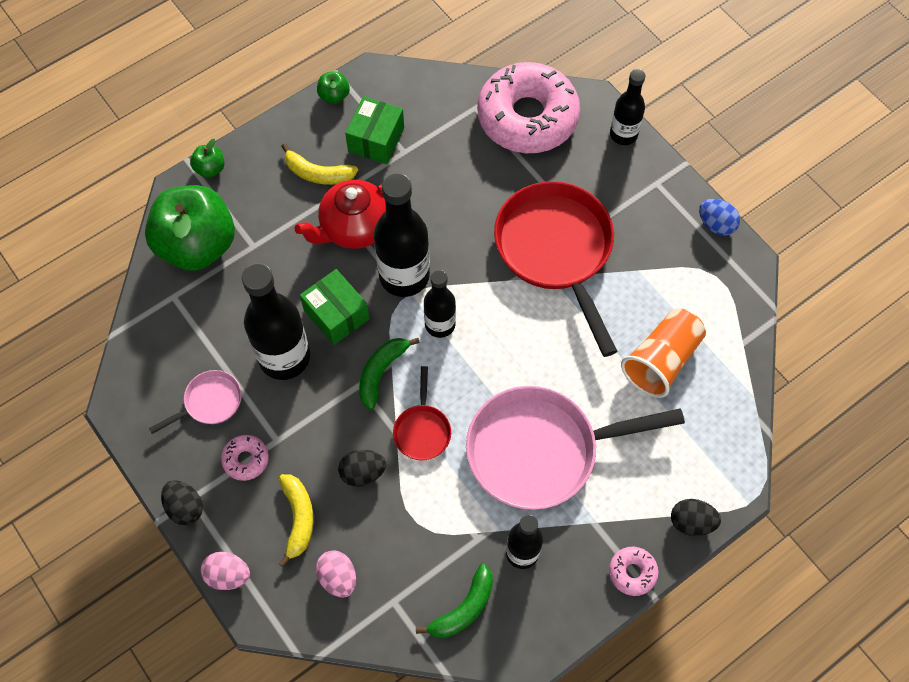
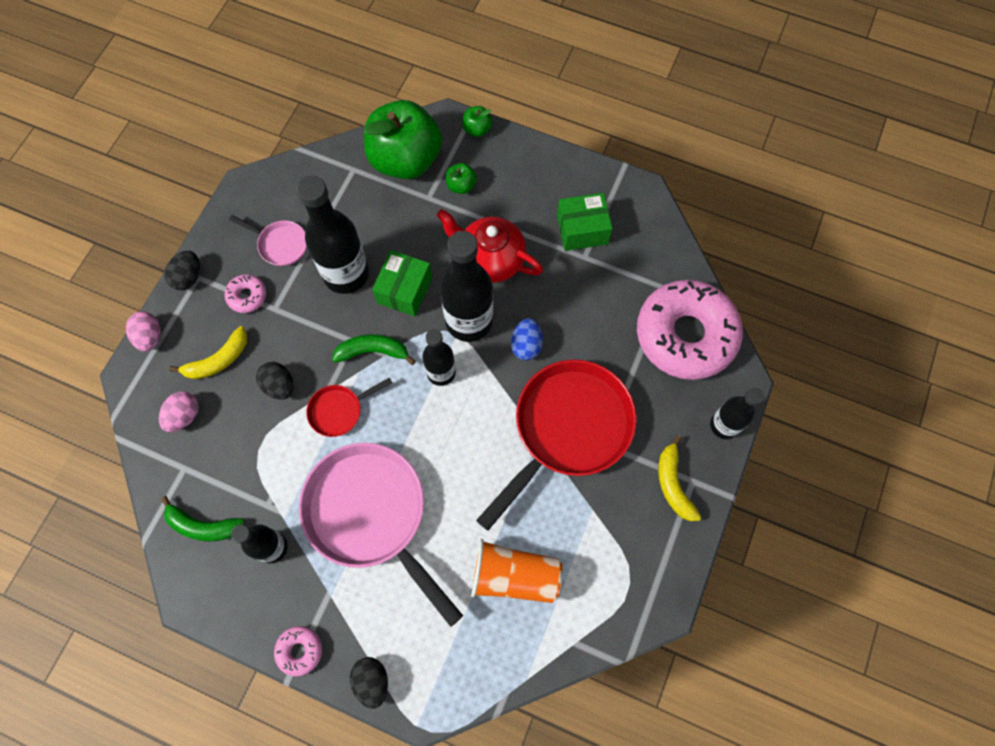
camera: 60 degrees right, 5 degrees up
(318, 173) = (522, 206): yellow banana -> yellow banana (673, 484)
(334, 96) = (602, 176): green apple -> green apple (461, 186)
(716, 225) = (684, 557): blue egg -> blue egg (526, 345)

